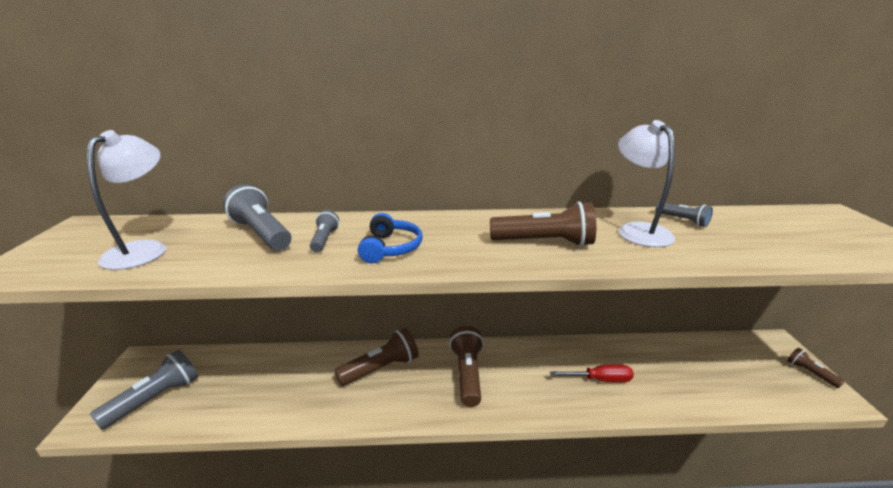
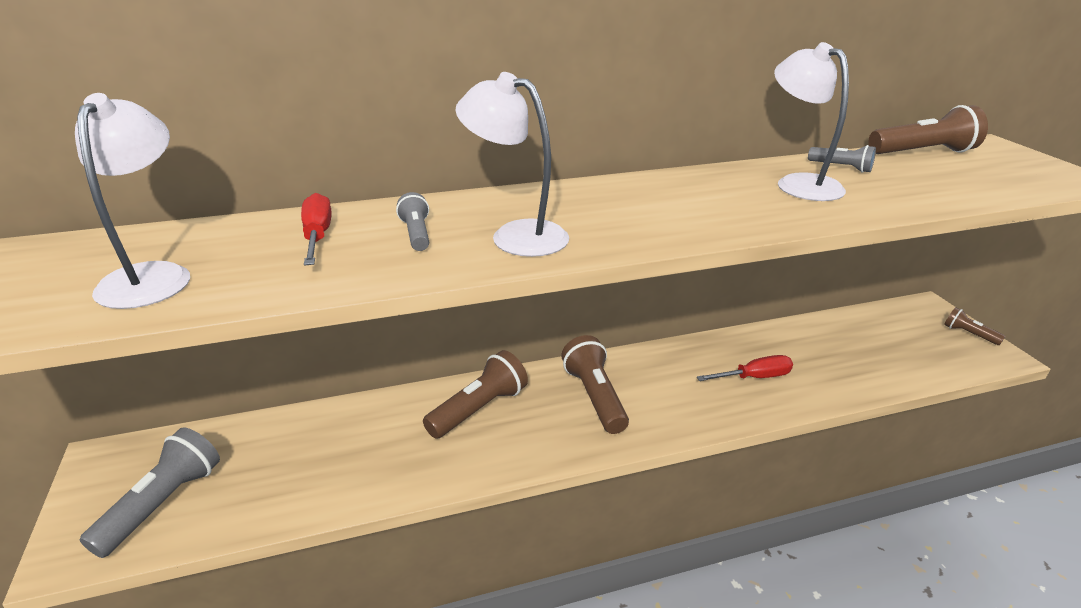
camera: 15 degrees left, 5 degrees up
(261, 234) = (317, 236): grey flashlight -> red screwdriver
(390, 248) = (516, 235): blue headphones -> white lamp
(544, 242) = (702, 208): brown flashlight -> brown flashlight (923, 152)

